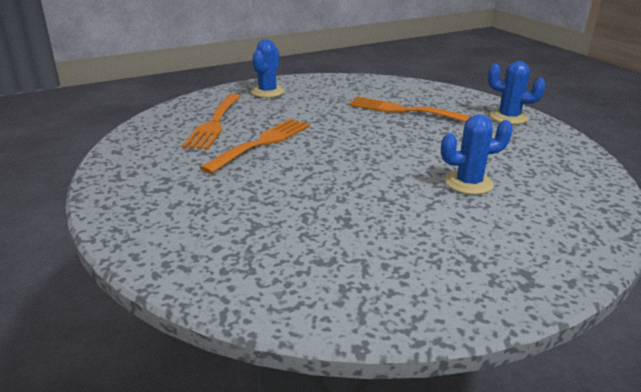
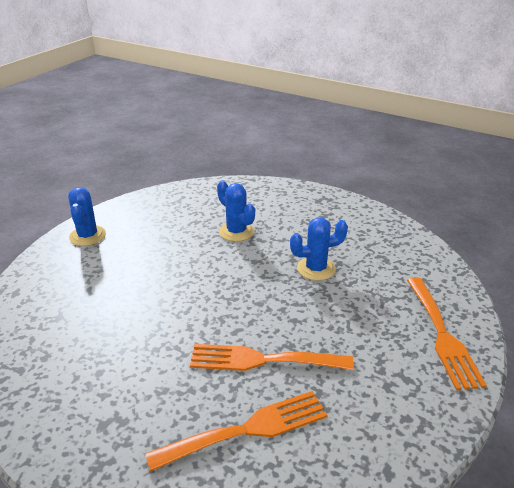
camera: 120 degrees left, 5 degrees up
(267, 92) = (101, 440): blue cactus -> blue cactus (316, 269)
(404, 110) = (106, 296): orange fork -> orange fork (442, 335)

